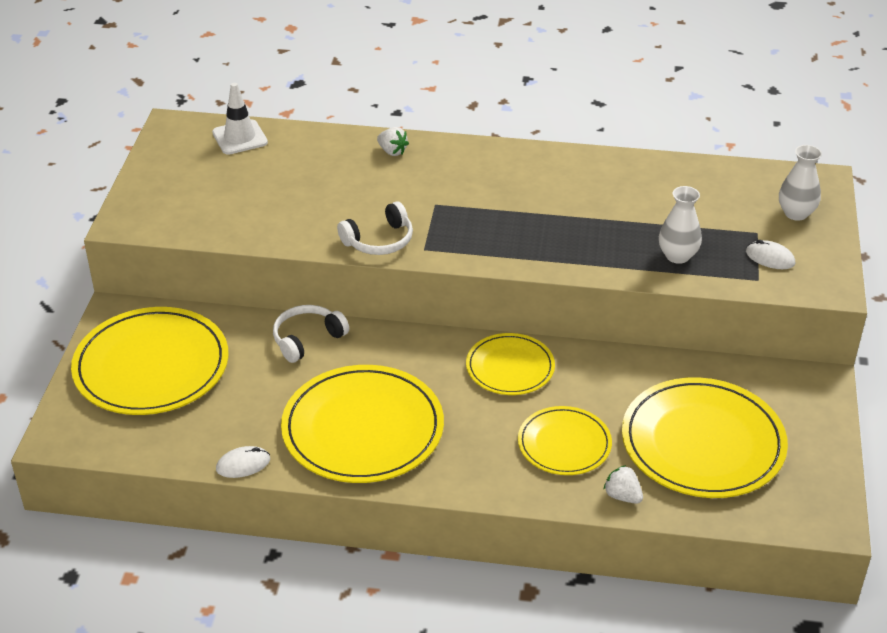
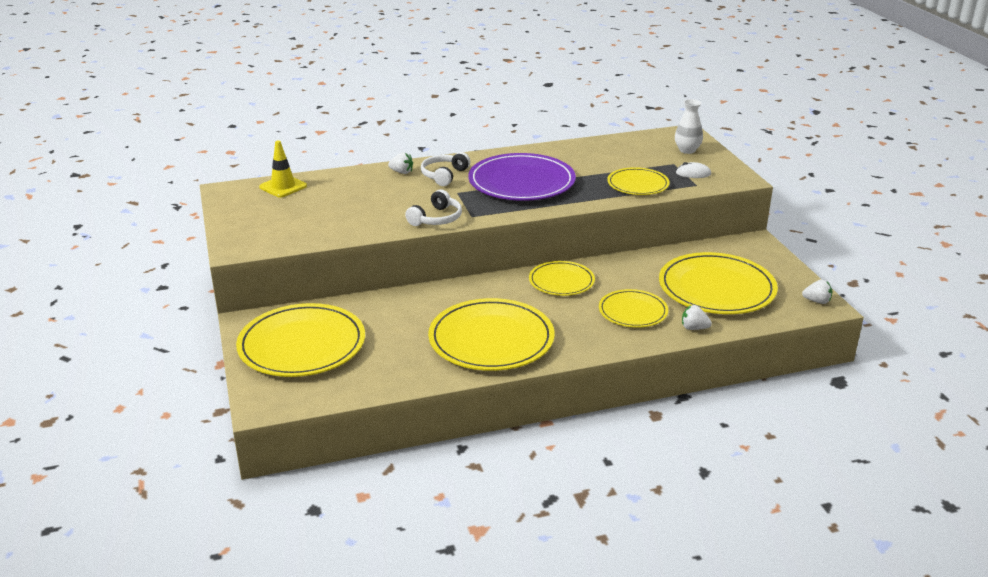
camera: 25 degrees left, 10 degrees down
(240, 137) = (283, 186): white traffic cone -> yellow traffic cone
(243, 464) = (422, 382): white mouse -> none
(307, 339) = (407, 301): white headphones -> white headphones (444, 175)
(528, 209) = (521, 182): none -> purple plate
(677, 256) = (638, 184): white vase -> yellow plate
(824, 509) = (817, 301): none -> white strawberry

